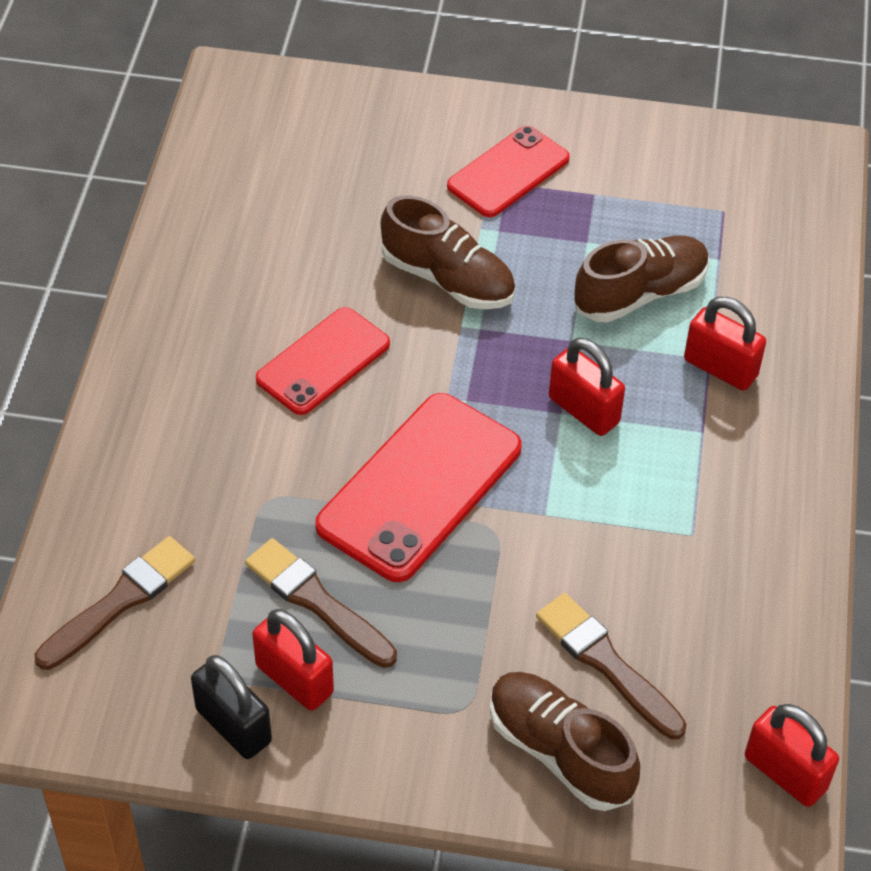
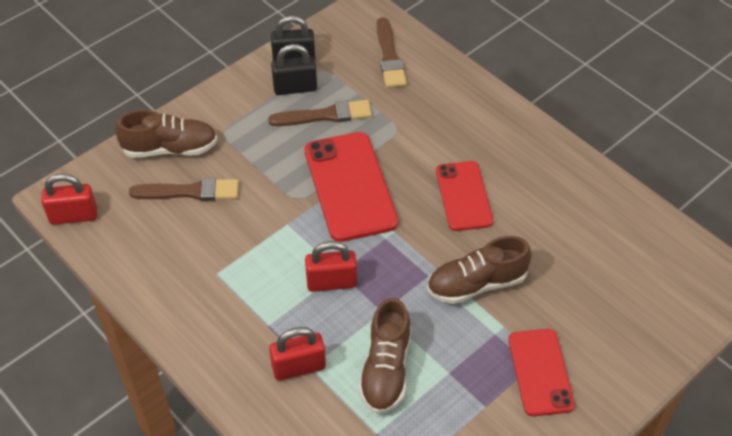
camera: 130 degrees right, 0 degrees up
(294, 679) = (295, 88): red padlock -> black padlock

